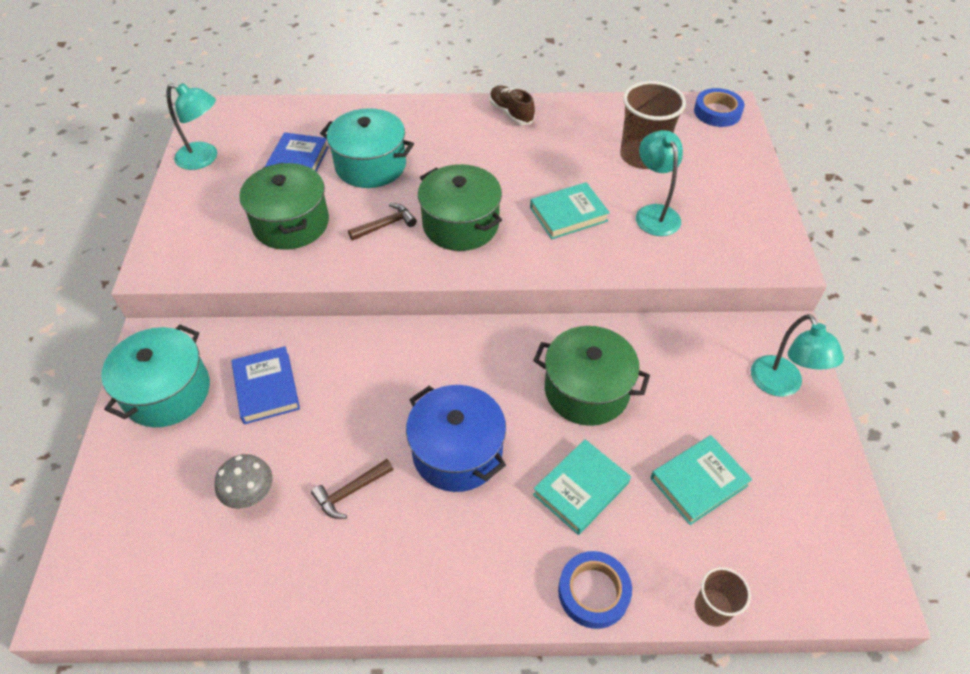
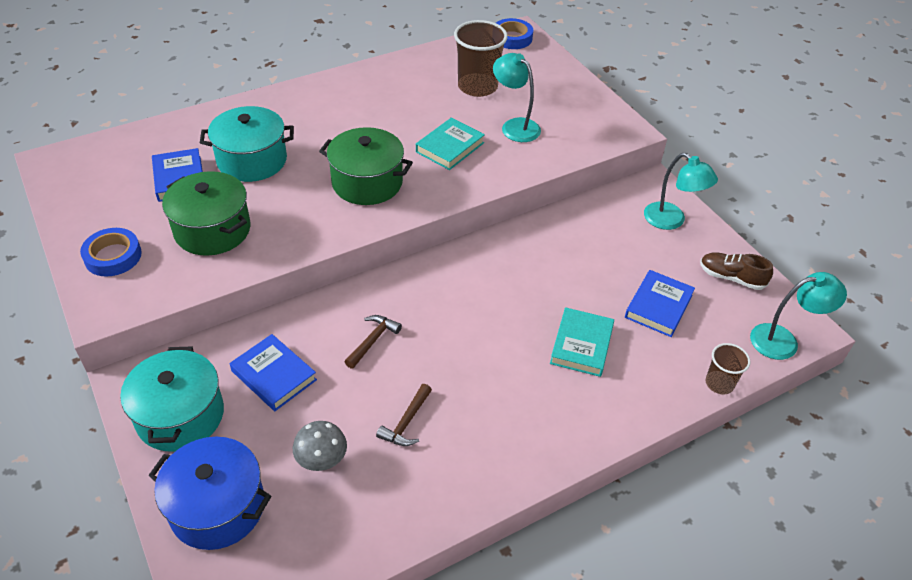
camera: 30 degrees left, 5 degrees down
(204, 158) = (80, 203): turquoise lamp -> turquoise lamp (783, 340)
(386, 225) = (302, 203): brown hammer -> brown hammer (373, 340)
(457, 452) = (472, 358): blue pot -> blue pot (217, 507)
(511, 113) = (347, 83): brown shoe -> brown shoe (731, 278)
(586, 390) = (539, 275): green pot -> none
(593, 592) = (636, 409): blue tape -> blue tape (113, 256)
(699, 482) = (658, 306): turquoise book -> blue book

